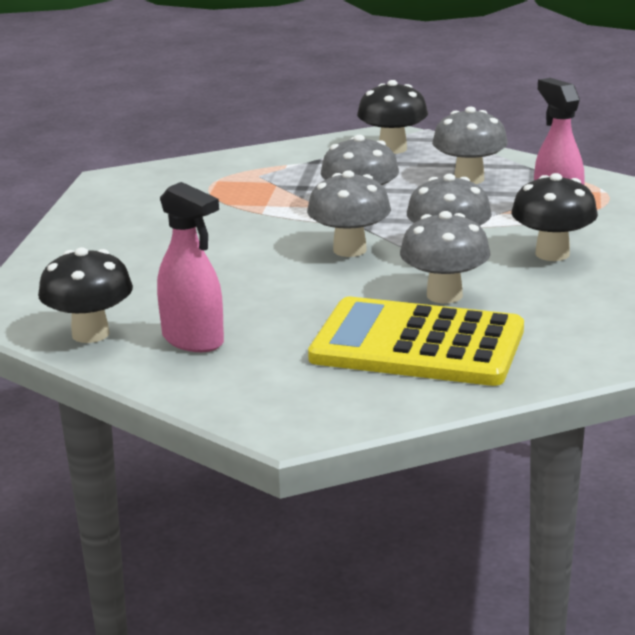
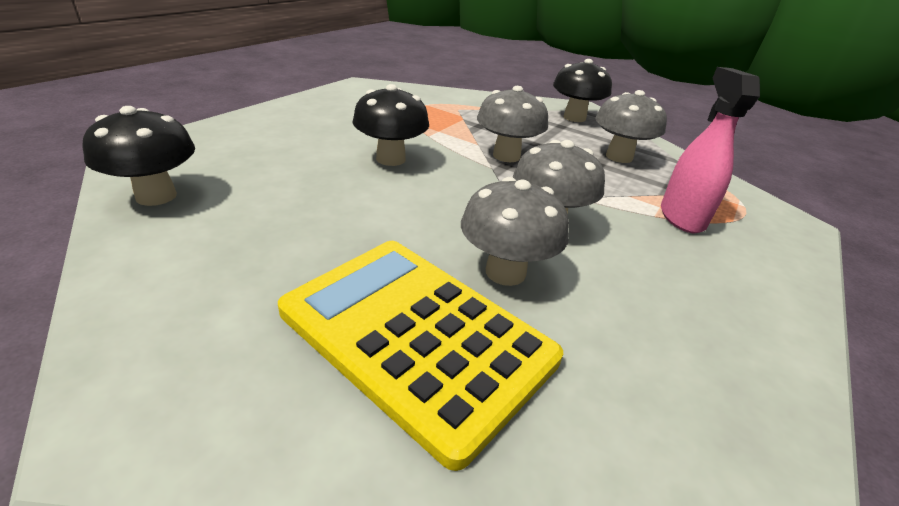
camera: 20 degrees right, 10 degrees up
(193, 340) = (219, 235): pink spray bottle -> none
(349, 250) = (462, 188): grey mushroom -> none
(552, 254) = (656, 259): black mushroom -> black mushroom (390, 159)

